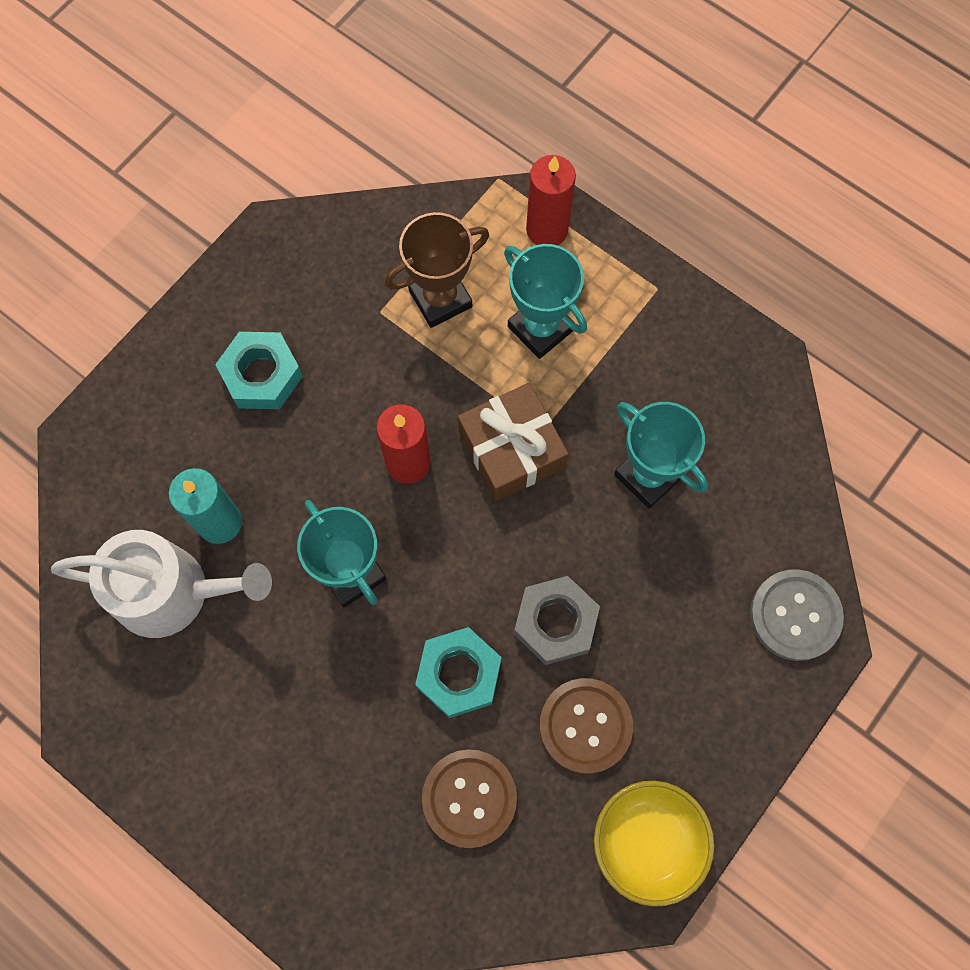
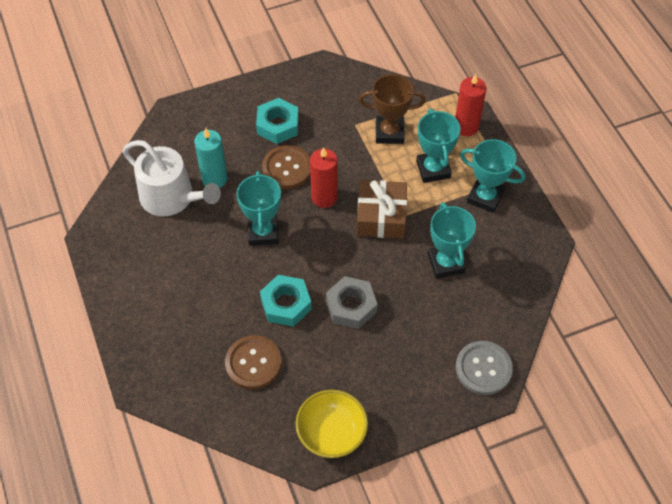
camera: 30 degrees right, 15 degrees down
(585, 726) = (335, 361): brown button -> brown button (287, 168)
(641, 335) = (485, 197): none -> turquoise trophy

